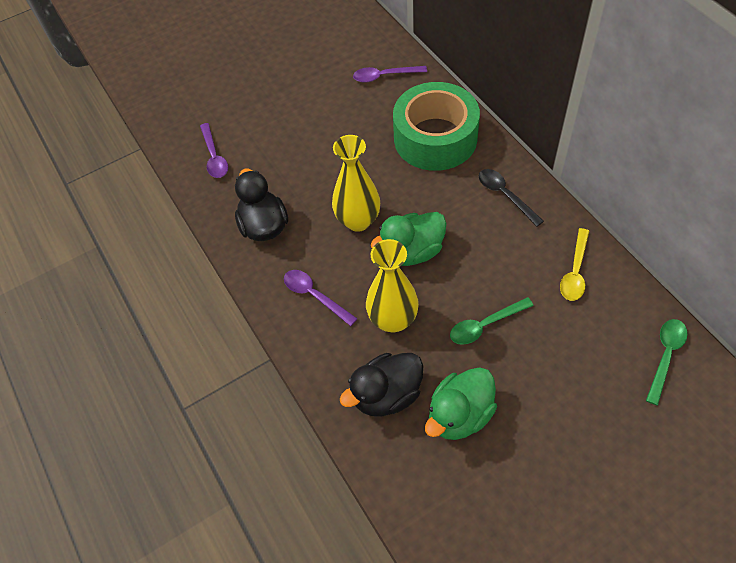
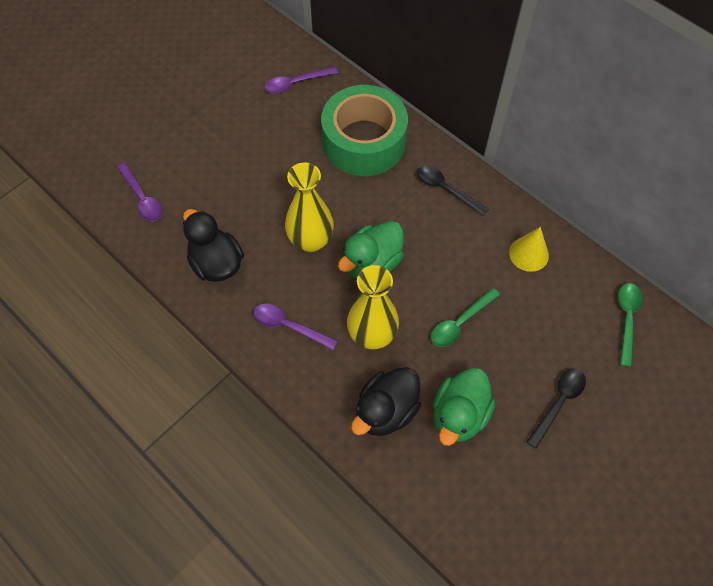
camera: 20 degrees left, 5 degrees up
(568, 426) = (558, 403): none -> black spoon
(575, 271) = (528, 254): yellow spoon -> yellow cone

